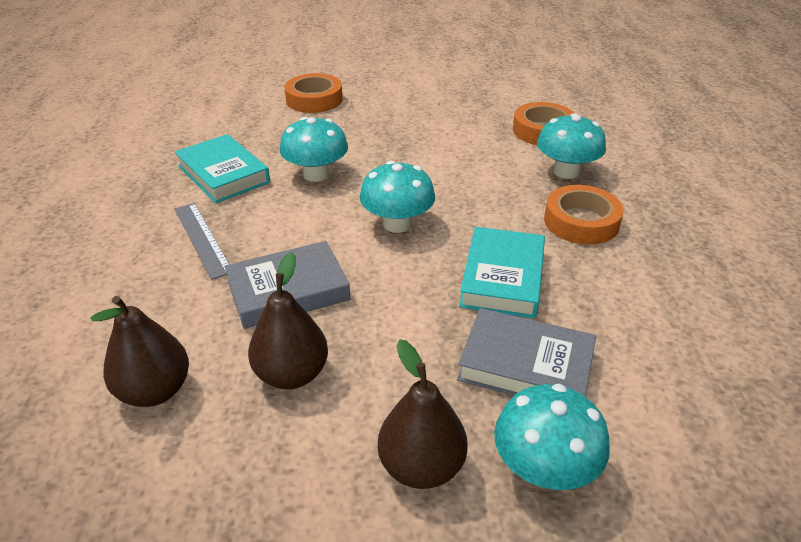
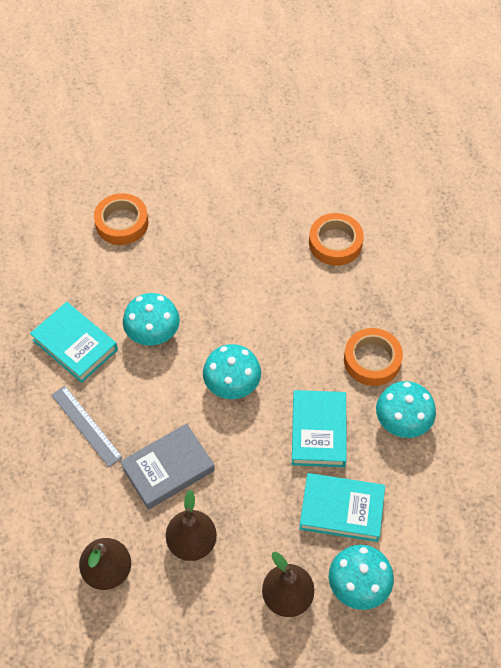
camera: 10 degrees left, 20 degrees up
(525, 365) = (341, 510): grey book -> turquoise book
(566, 171) = (358, 298): turquoise mushroom -> turquoise mushroom (402, 422)

